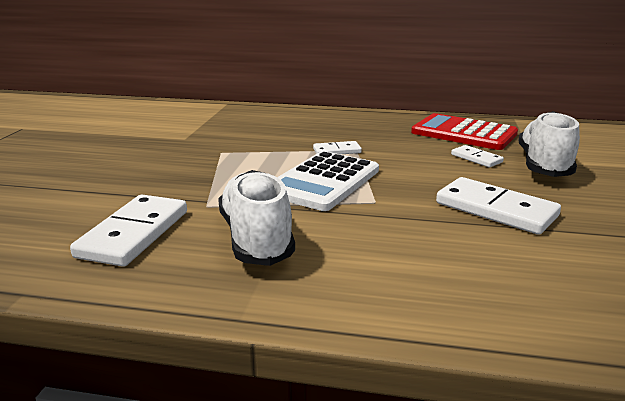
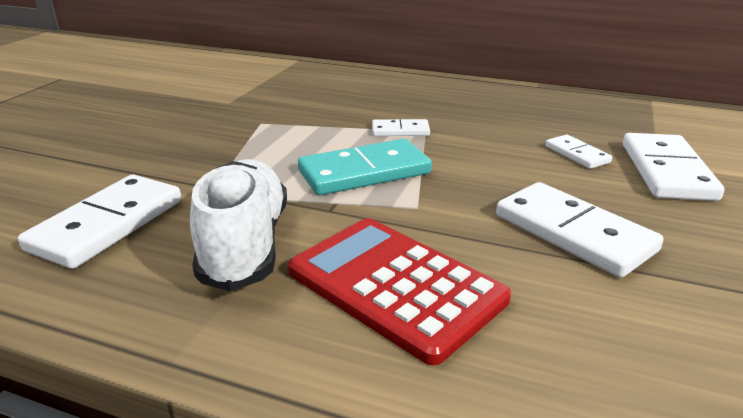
camera: 10 degrees right, 5 degrees up
(323, 181) = (364, 172): white calculator -> turquoise domino
(463, 133) = (574, 117): red calculator -> red calculator (395, 286)
(543, 165) = (667, 171): white shoe -> white domino

